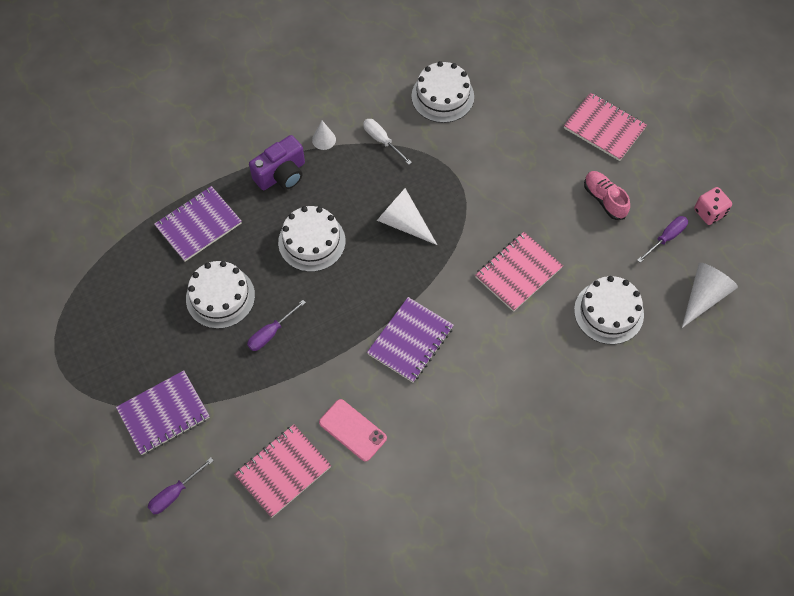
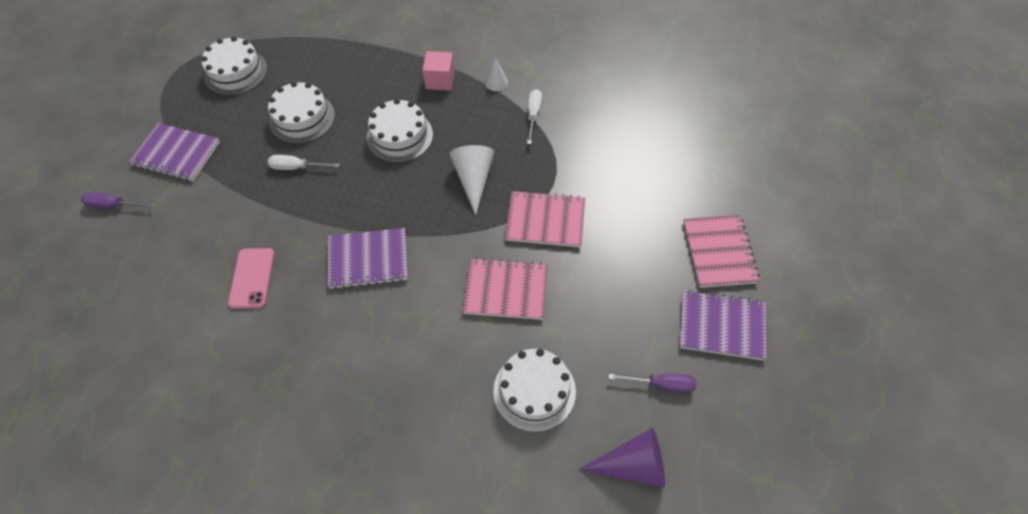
camera: 50 degrees right, 5 degrees down
(198, 225) = (351, 66): purple notebook -> purple notebook (721, 326)
(271, 333) = (297, 167): purple screwdriver -> white screwdriver
(281, 174) = (440, 80): purple camera -> pink cube
(283, 471) = (180, 258): pink notebook -> pink notebook (545, 220)
(442, 96) = (617, 123): white cake -> white cake (236, 72)
(604, 199) = (647, 304): pink shoe -> none
(704, 296) = (632, 465): white cone -> purple cone
(709, 212) = (729, 403): pink dice -> none

